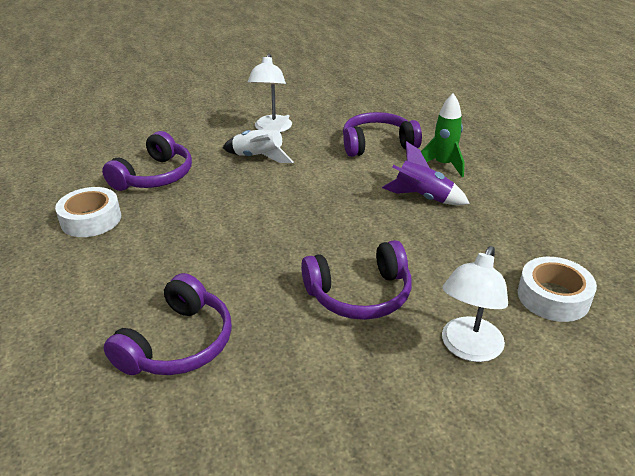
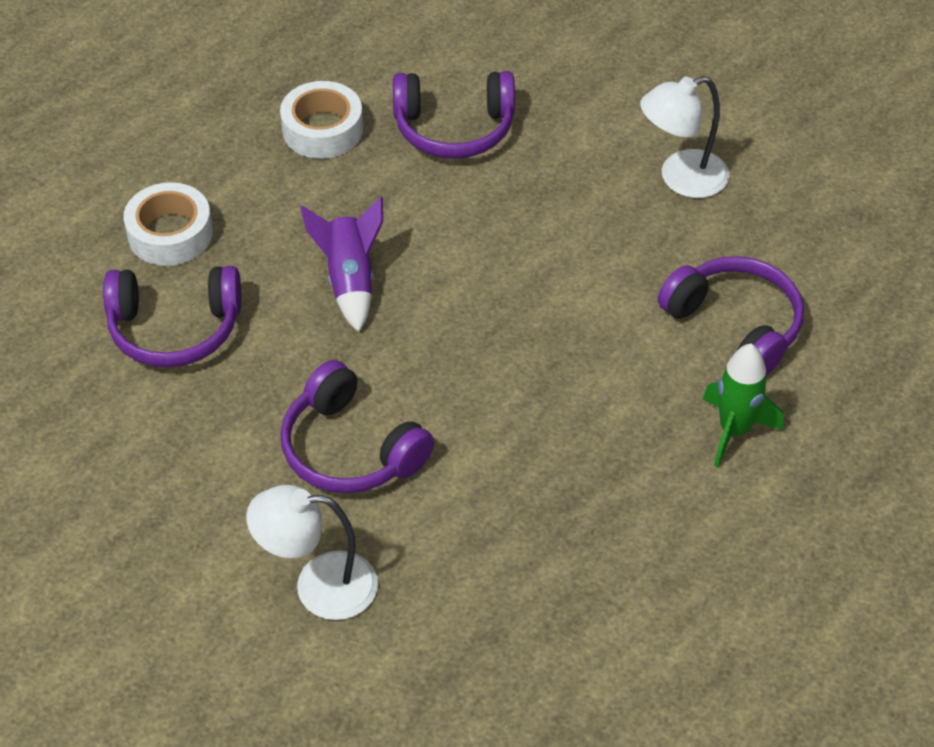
camera: 60 degrees right, 15 degrees up
(258, 158) = (584, 207): white rocket -> none
(422, 197) = (616, 436): purple rocket -> purple rocket (350, 280)
(553, 297) = (473, 651): white tape -> white tape (170, 234)

